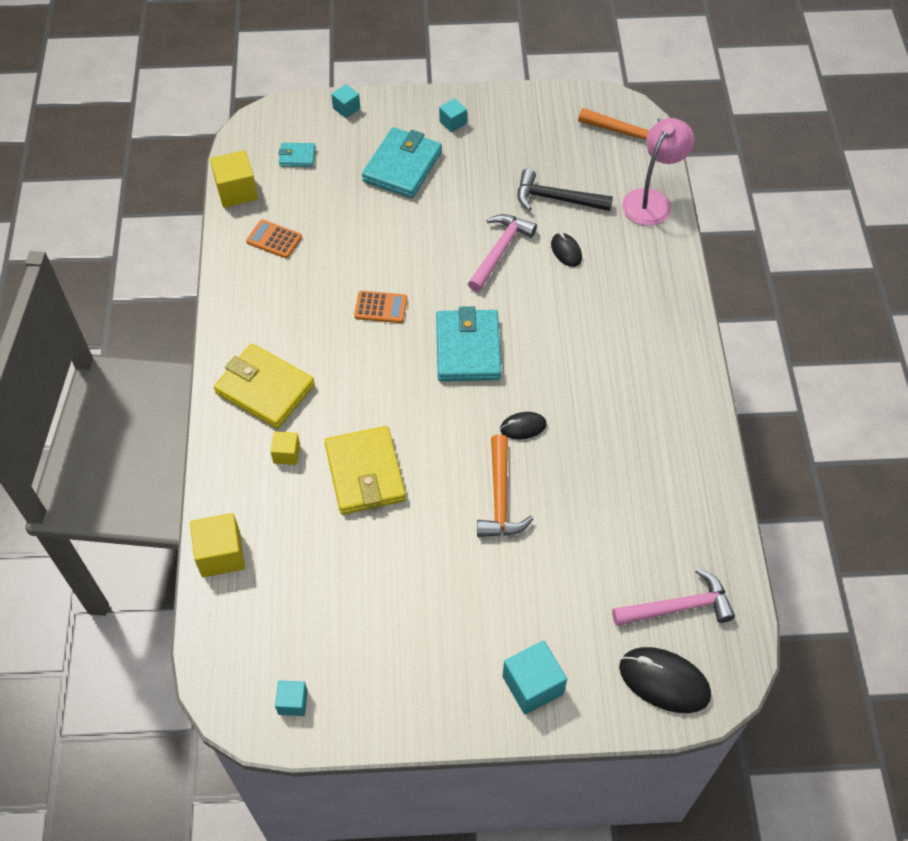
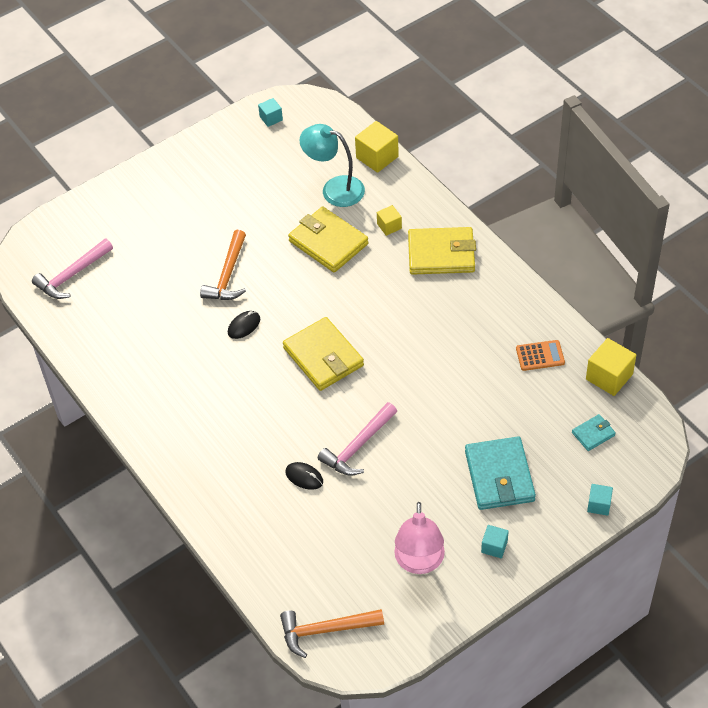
camera: 150 degrees right, 5 degrees down
(303, 540) = (334, 189): none -> turquoise lamp
(380, 307) = (412, 351): orange calculator -> none
(468, 349) = (323, 357): turquoise wallet -> yellow wallet
(500, 251) = (358, 446): pink hammer -> pink hammer turned 45 degrees clockwise
(500, 498) = (228, 275): orange hammer -> orange hammer turned 135 degrees counterclockwise
(533, 685) = (139, 193): turquoise cube -> none
(556, 199) = (346, 521): black hammer -> none
(652, 200) = (262, 569): pink lamp -> pink lamp (419, 562)
(664, 681) = (61, 234): black mouse -> none

